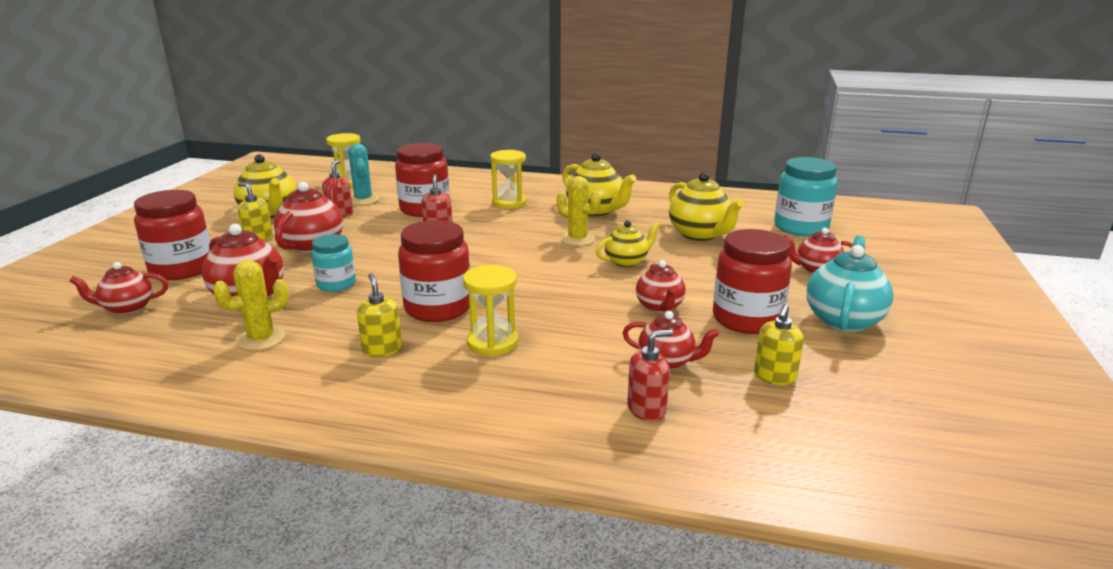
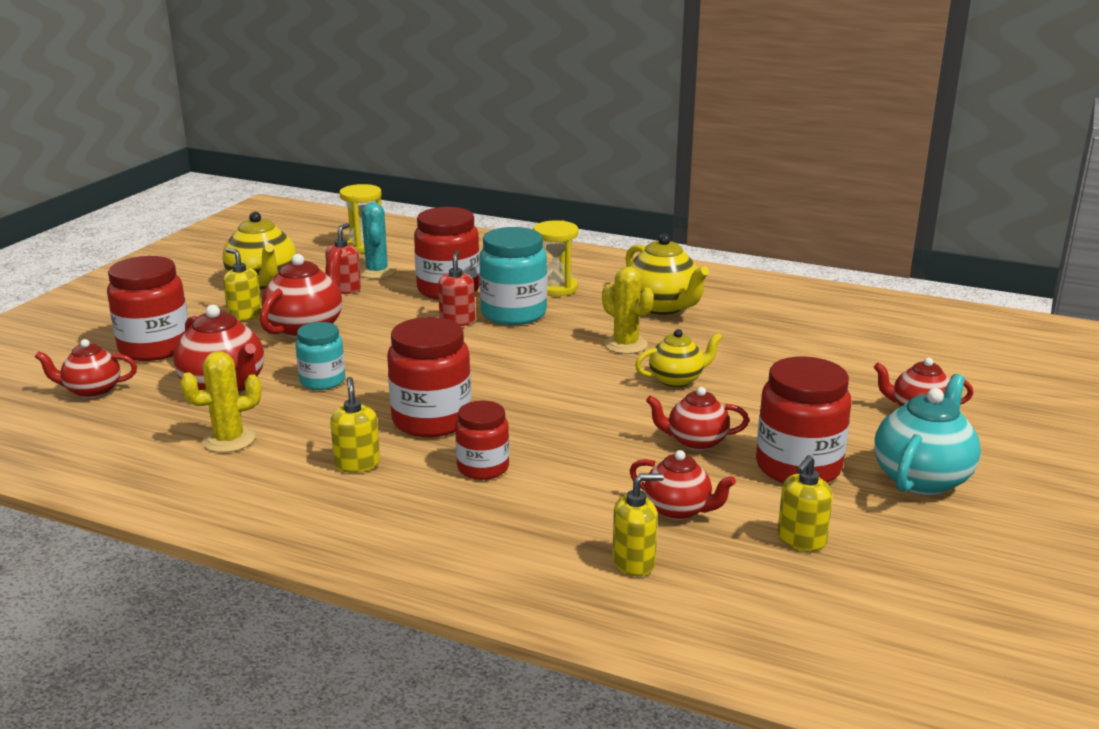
camera: 10 degrees right, 0 degrees up
(492, 342) = (483, 468): yellow hourglass -> red jar
(647, 409) = (634, 562): red soap dispenser -> yellow soap dispenser
(659, 307) = (696, 442): red teapot -> red teapot turned 90 degrees clockwise
(700, 235) = (785, 350): yellow teapot -> none
(801, 227) = (925, 350): turquoise jar -> turquoise jar (513, 313)

